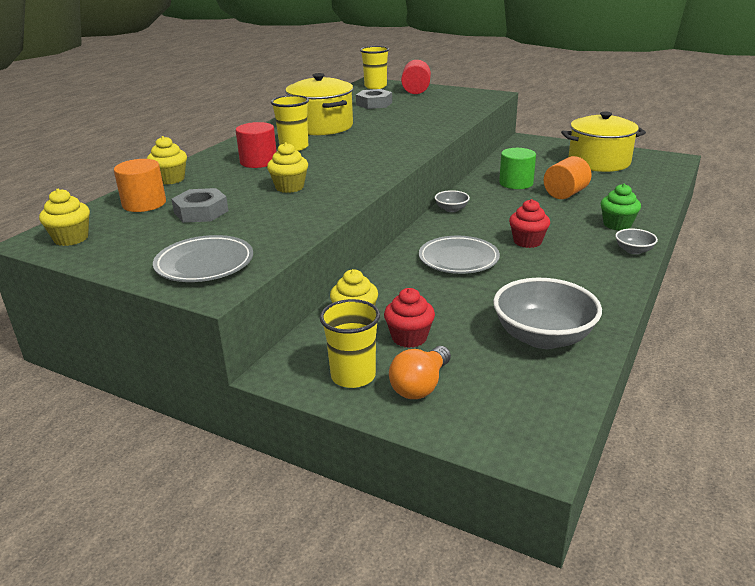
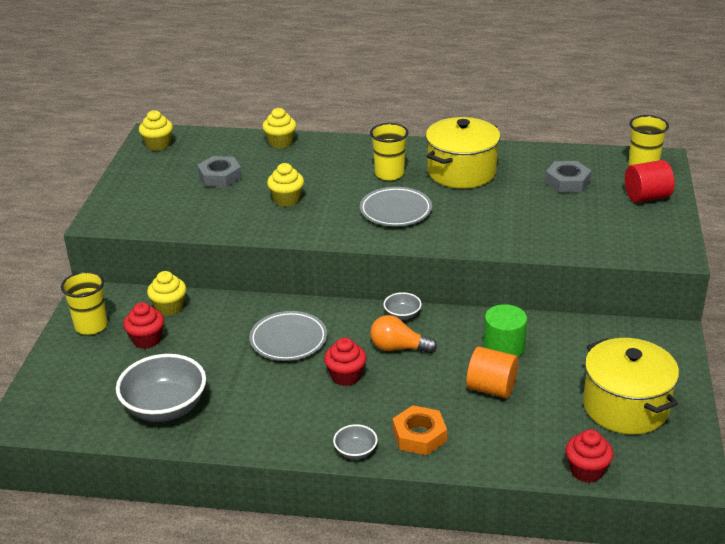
camera: 70 degrees right, 5 degrees up
(144, 204) = (226, 149): orange cylinder -> none
(204, 264) = (133, 206): grey plate -> grey plate (395, 211)
(258, 161) = (341, 168): red cylinder -> none
(420, 386) = (85, 358): orange light bulb -> orange light bulb (398, 348)
(617, 225) = (419, 435): green cupcake -> orange nut
(665, 181) = (586, 471): none -> red cupcake

